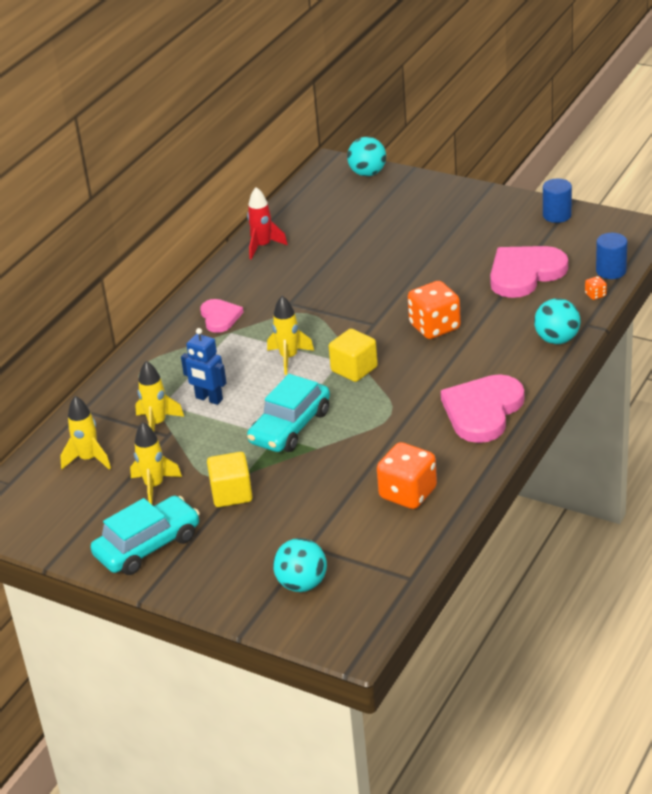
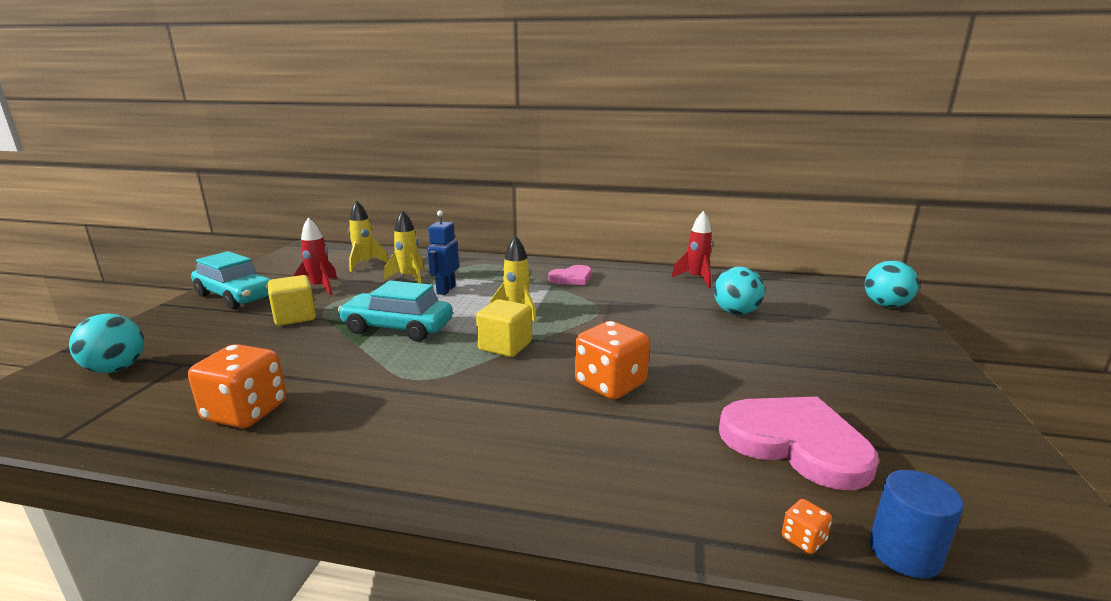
camera: 70 degrees right, 15 degrees down
(154, 486) = (320, 288): yellow rocket -> red rocket
(482, 411) = (421, 449): pink heart -> none
(557, 215) = (996, 455): blue cylinder -> none
(557, 339) = (632, 504): turquoise ball -> turquoise ball (736, 312)

